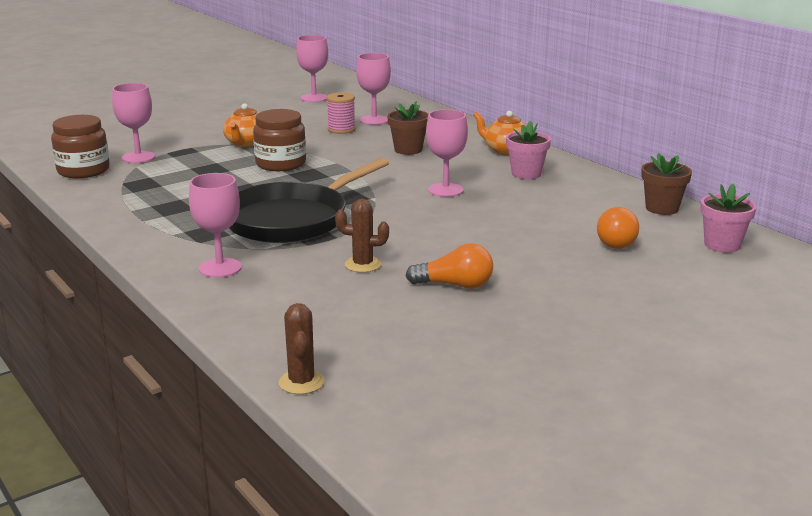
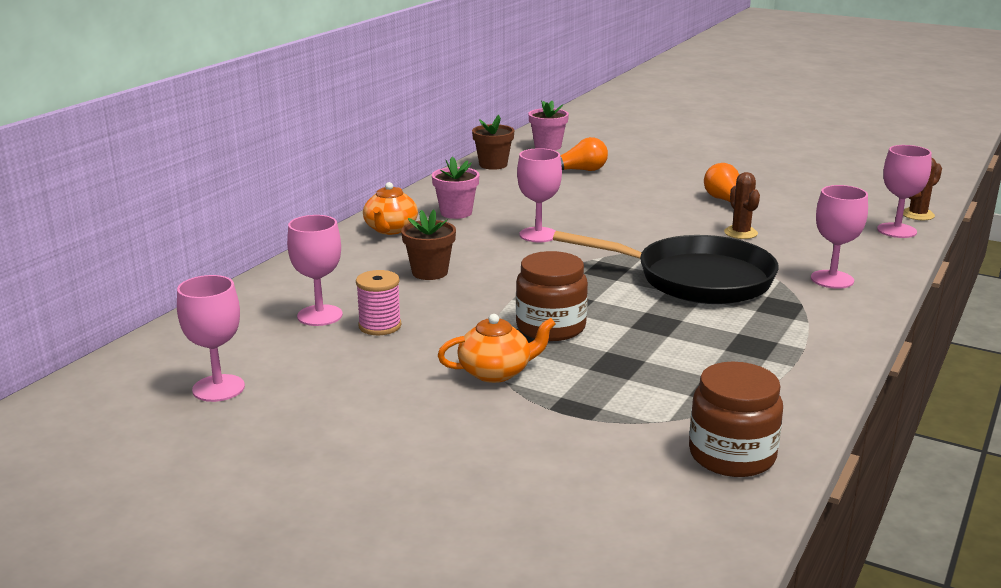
camera: 115 degrees left, 0 degrees up
(138, 157) = (634, 433): pink goblet -> pink goblet (896, 230)

